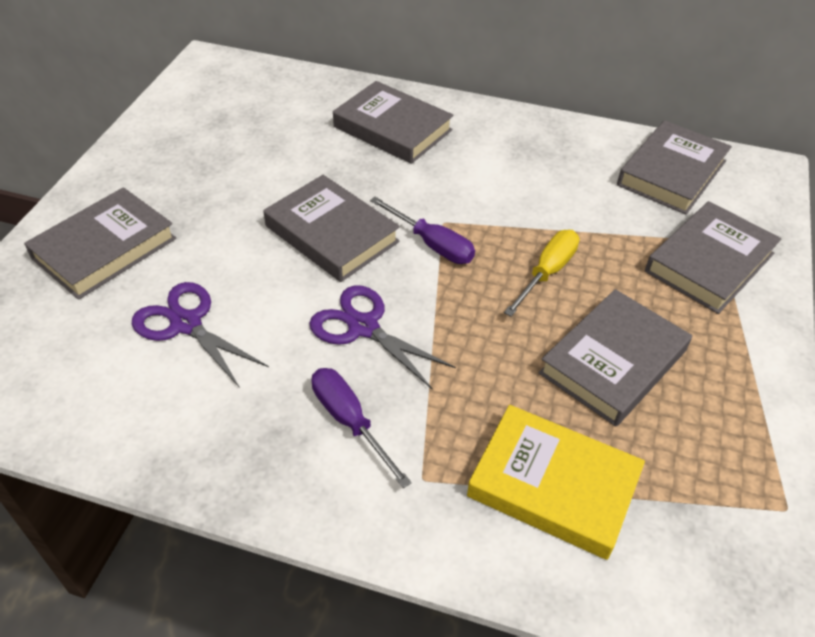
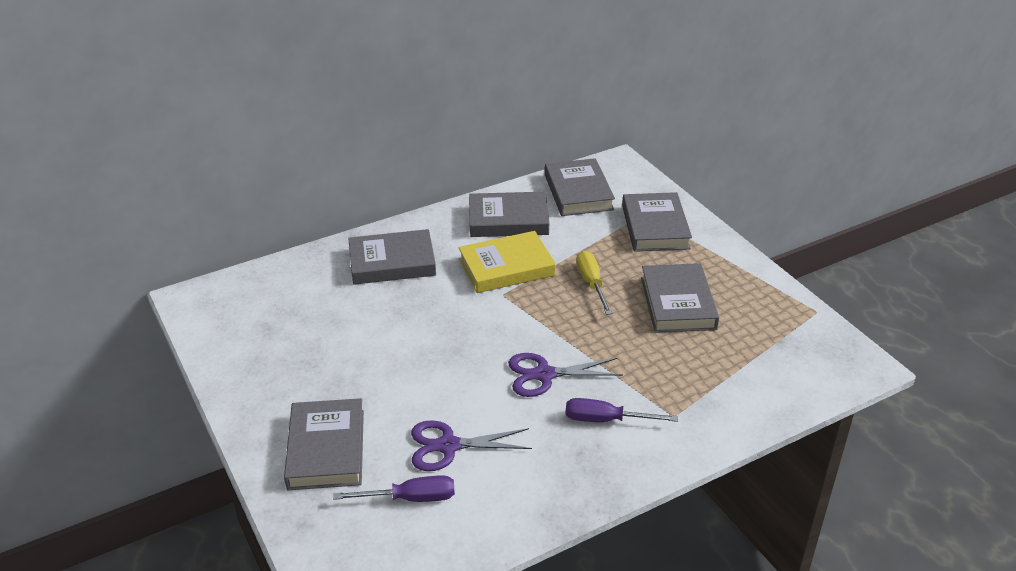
camera: 45 degrees left, 10 degrees down
(331, 234) = (452, 343): grey book -> grey book (508, 220)
(432, 244) = (515, 310): purple screwdriver -> purple screwdriver (410, 498)
(553, 485) = (727, 373): yellow book -> yellow book (506, 267)

